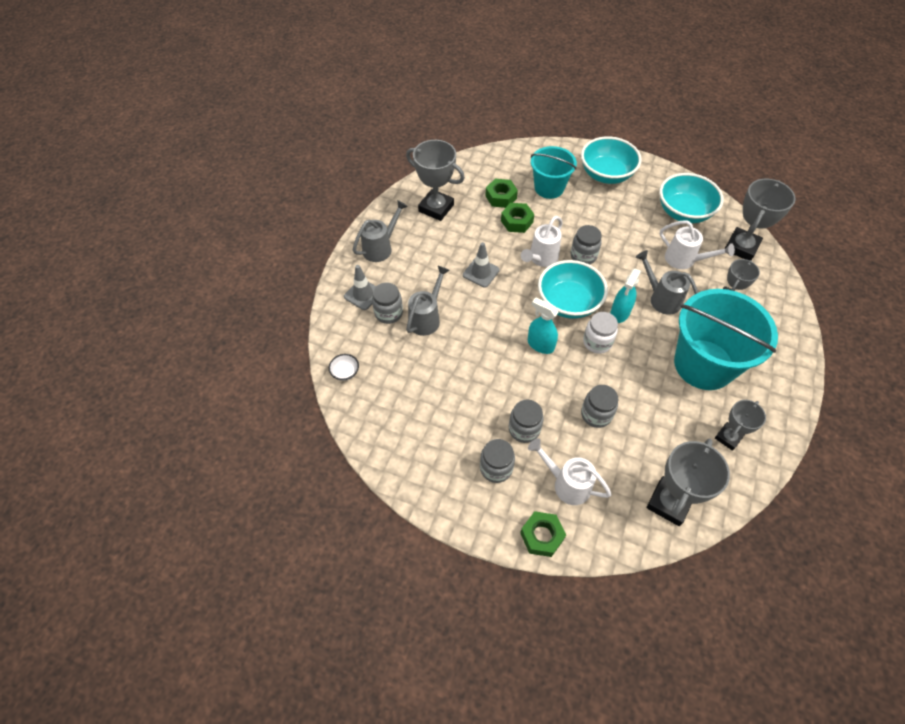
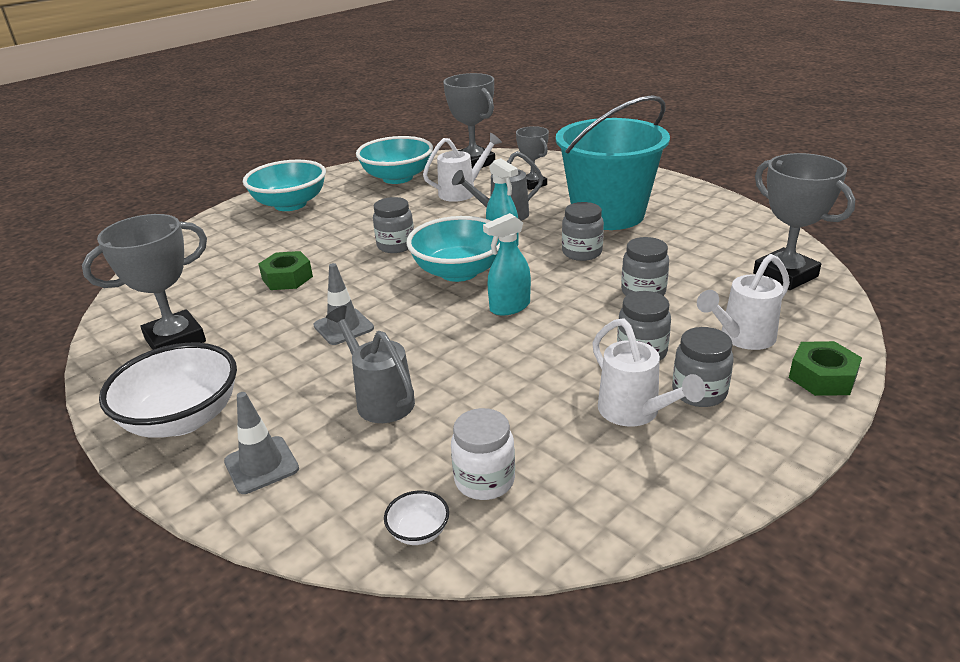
camera: 65 degrees left, 25 degrees down
(380, 248) = (182, 419): grey watering can -> white bowl
(388, 313) = (332, 441): grey jar -> grey jar (582, 252)
(501, 197) = (230, 280): green nut -> none
(541, 258) = (369, 274): white watering can -> white watering can (634, 412)
(549, 188) = (261, 243): turquoise bucket -> none
(597, 342) = (535, 267): white jar -> white jar (484, 480)
(728, 437) = (708, 223): grey trophy -> none

